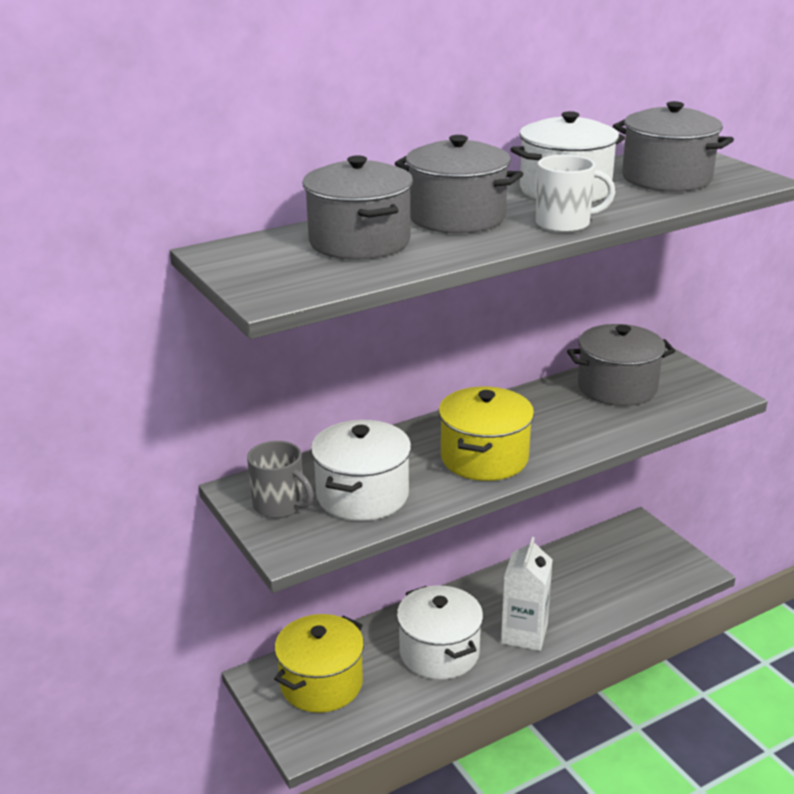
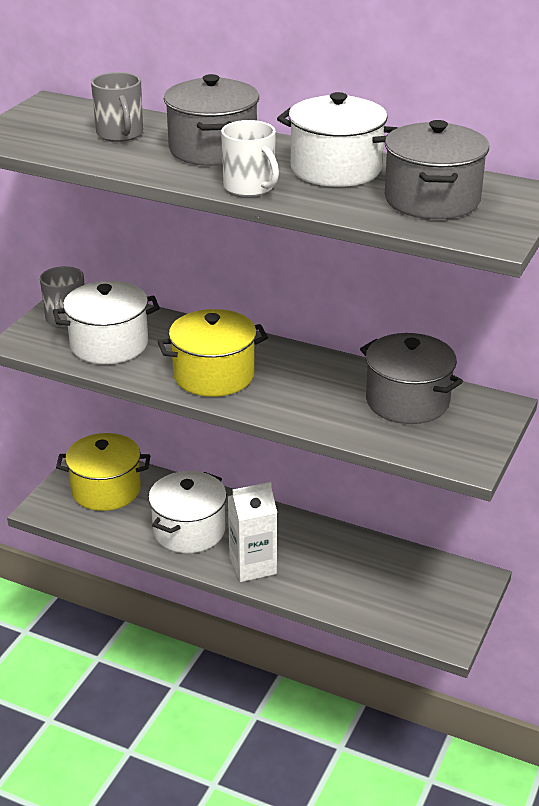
camera: 55 degrees right, 5 degrees up
(359, 242) = (120, 134): grey pot -> grey mug

